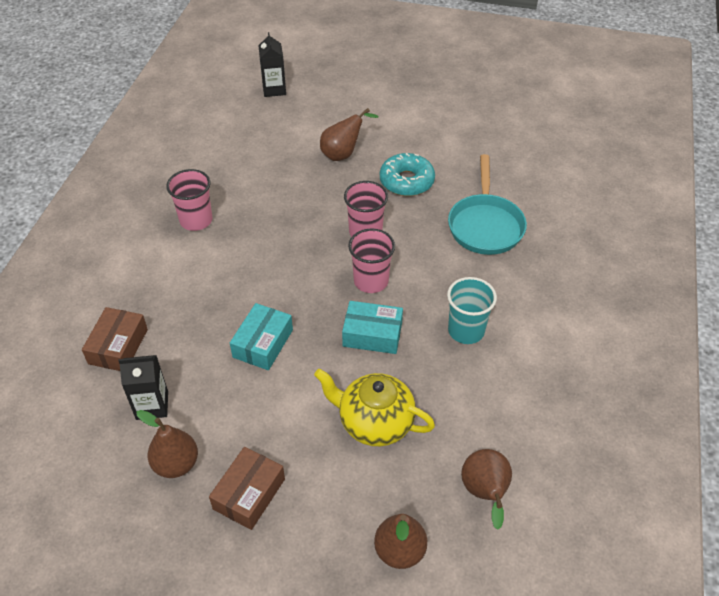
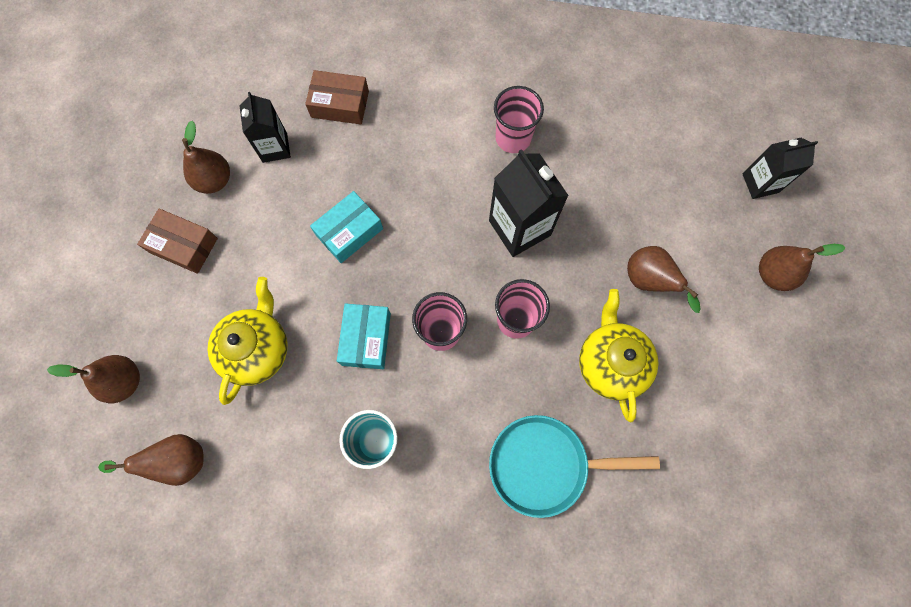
camera: 85 degrees right, 25 degrees up
(263, 343) = (349, 232): turquoise box -> turquoise box turned 60 degrees counterclockwise
(283, 223) = (519, 228): none -> black carton
(347, 93) = (773, 274): none -> brown pear
(406, 181) = (610, 363): turquoise donut -> yellow teapot

